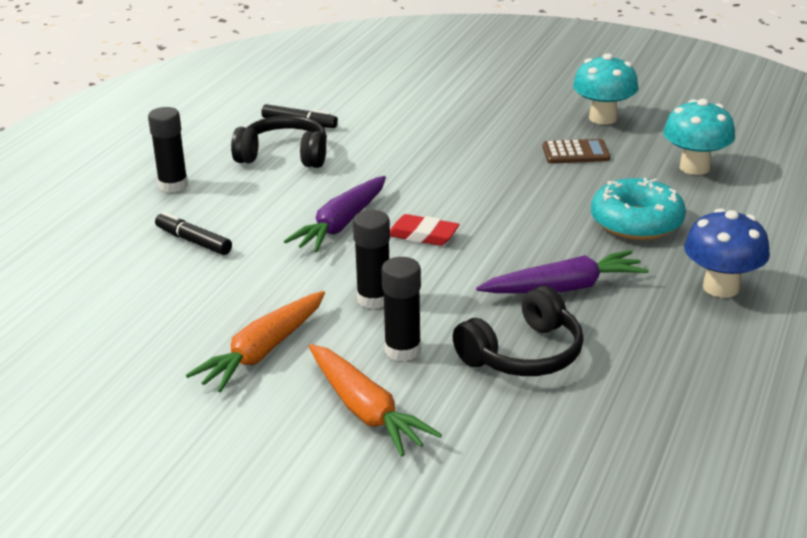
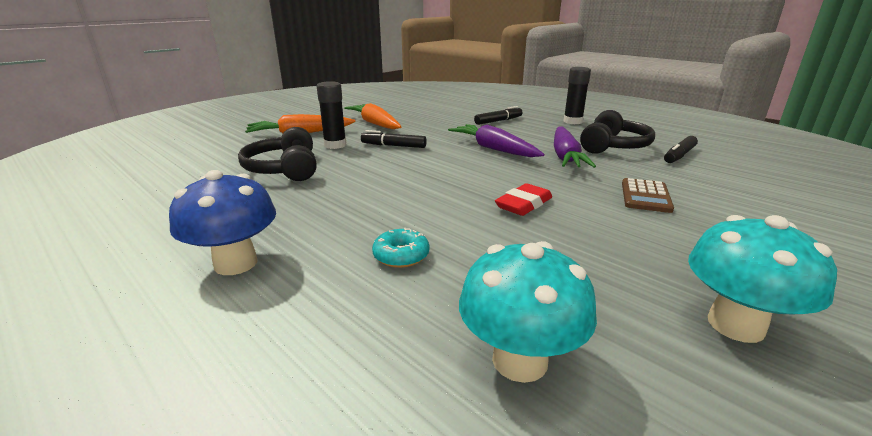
camera: 110 degrees right, 5 degrees down
(374, 299) = (393, 146): black glue stick -> black marker
(423, 235) = (459, 167): red eraser -> red eraser (523, 204)
(564, 288) = (335, 195): purple carrot -> purple carrot (565, 156)
(575, 153) = (599, 265): brown calculator -> brown calculator (645, 196)
(636, 222) = (401, 255): turquoise donut -> turquoise donut, size x0.51

